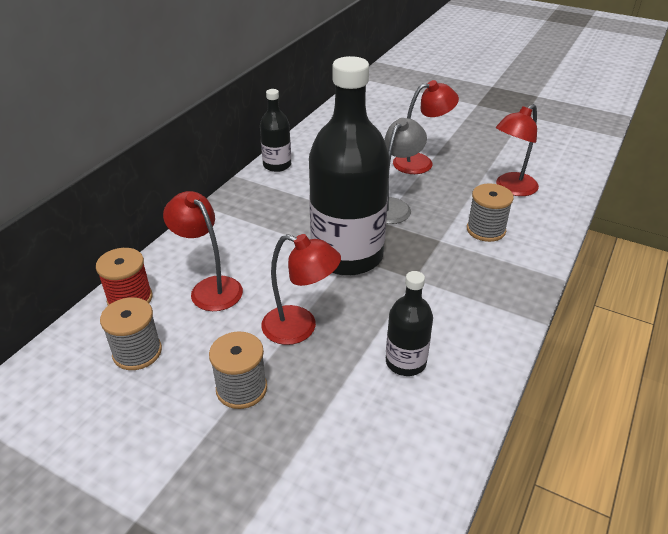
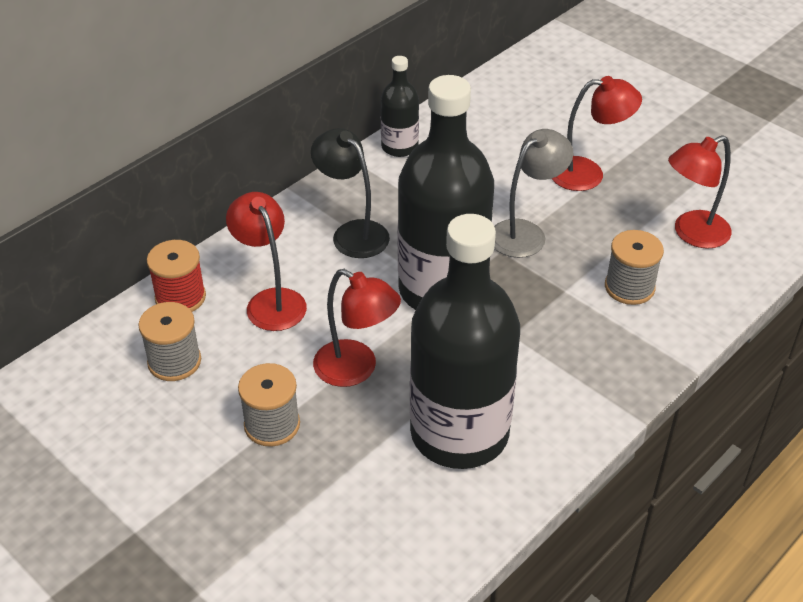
camera: 15 degrees right, 5 degrees up
(261, 227) = (352, 233): none -> black lamp
(405, 362) = (459, 433): black bottle -> black bottle, size x2.09

